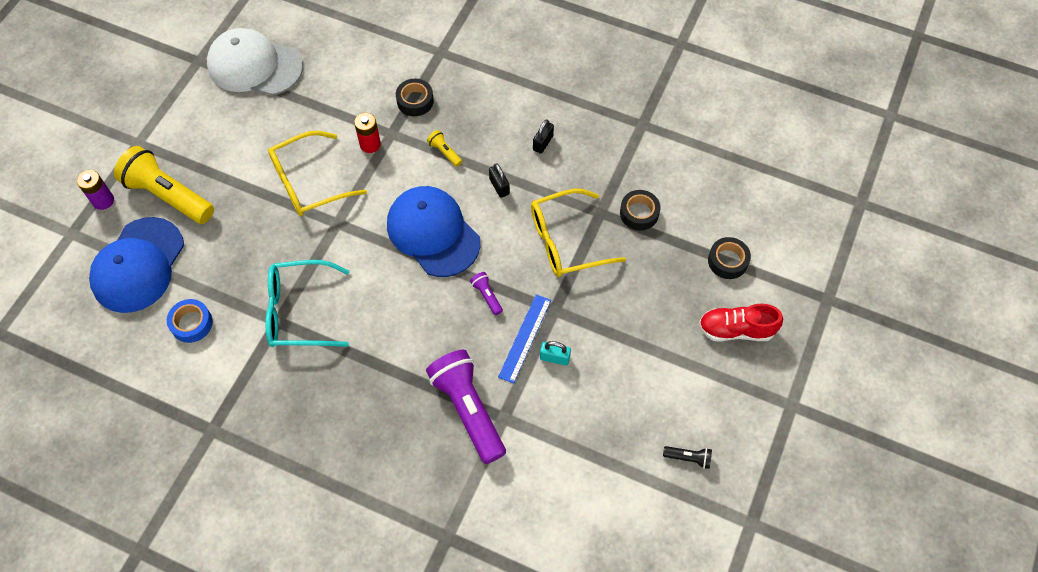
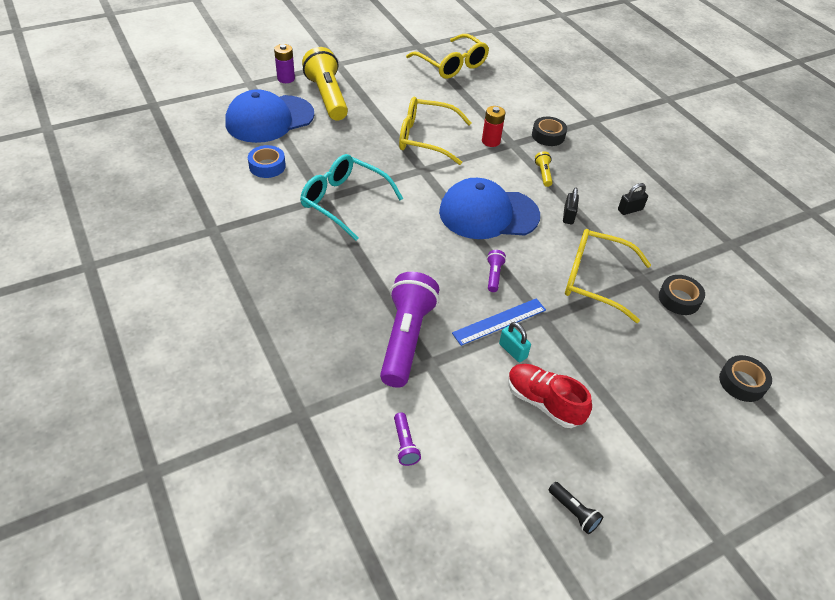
camera: 35 degrees right, 15 degrees down
(254, 66) = (452, 65): white cap -> yellow glasses
(433, 233) = (488, 214): blue cap -> blue cap turned 90 degrees counterclockwise
(541, 499) = (405, 444): none -> purple flashlight
(736, 330) = (709, 440): red shoe -> red shoe (543, 402)

